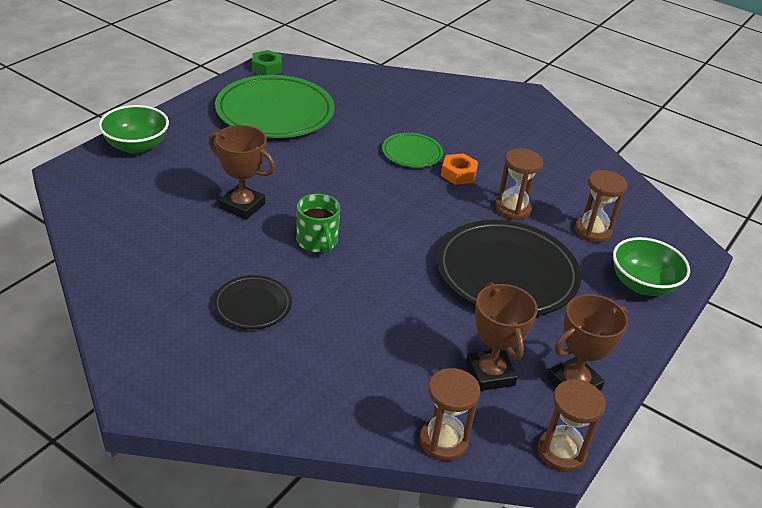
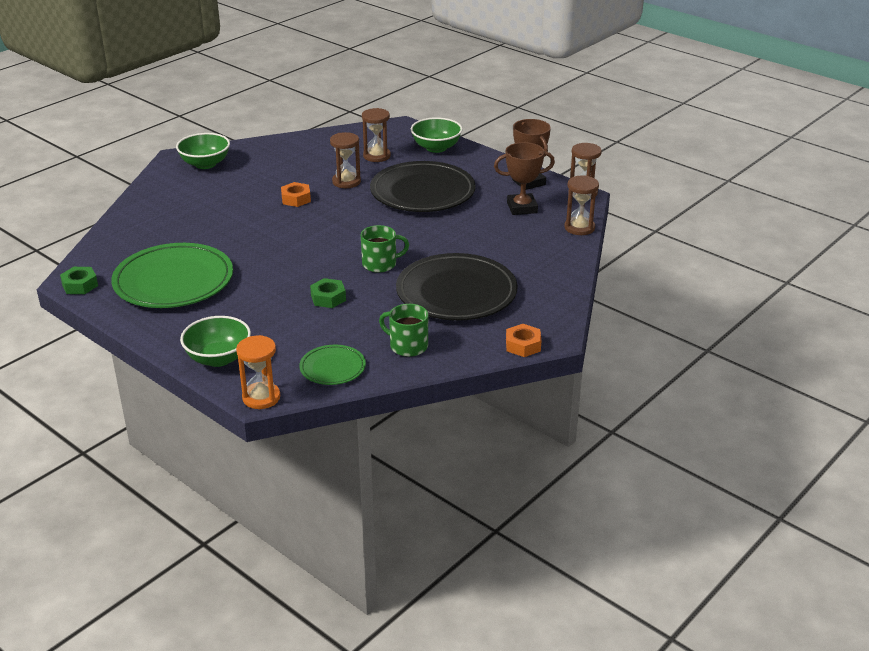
camera: 80 degrees left, 5 degrees down
(65, 174) = (261, 397): none -> orange hourglass
(124, 366) = (523, 345): none -> orange nut
(138, 266) = (407, 346): none -> green mug
(242, 206) = (328, 298): brown trophy -> green nut
(252, 305) = (456, 292): black plate -> black plate, size x2.01
(412, 153) = (261, 216): green plate -> green plate (332, 368)
(519, 111) = (205, 164): none -> green bowl

